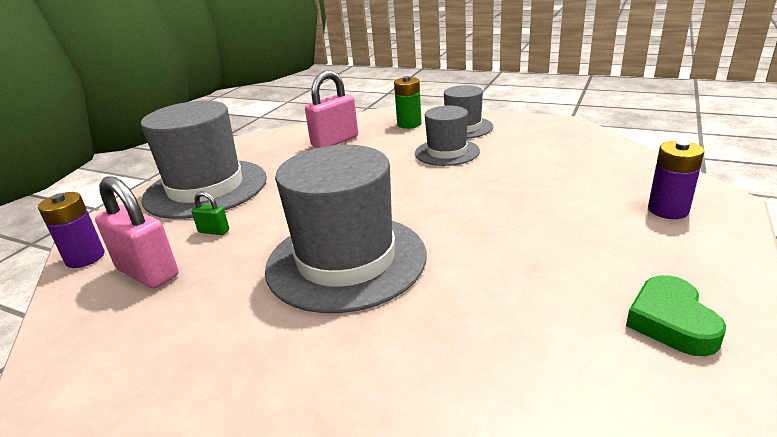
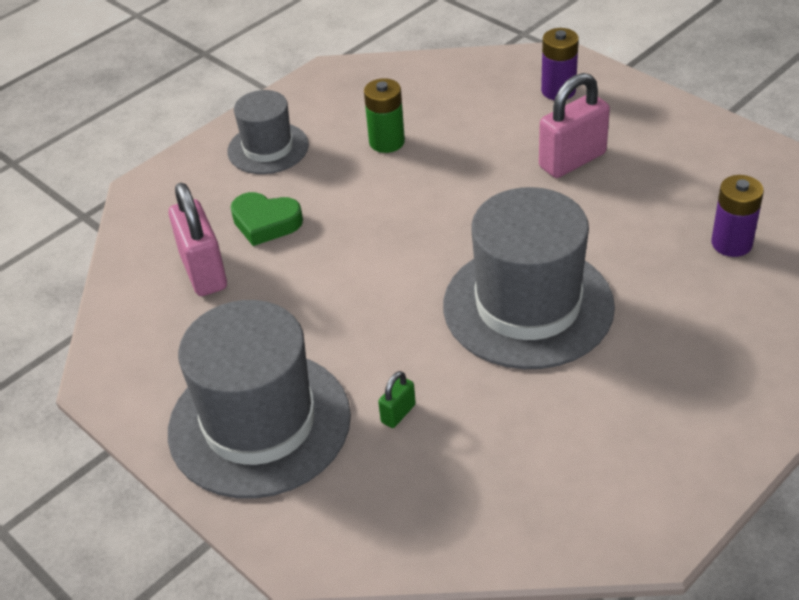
camera: 70 degrees left, 15 degrees up
(85, 258) = (388, 548): purple battery -> purple battery (731, 243)
(147, 273) = (463, 475): pink padlock -> pink padlock (572, 160)
(409, 124) = (208, 190): green battery -> green battery (387, 142)
(447, 152) = (331, 180): grey hat -> none
(671, 322) = (696, 153): green heart -> green heart (265, 223)

